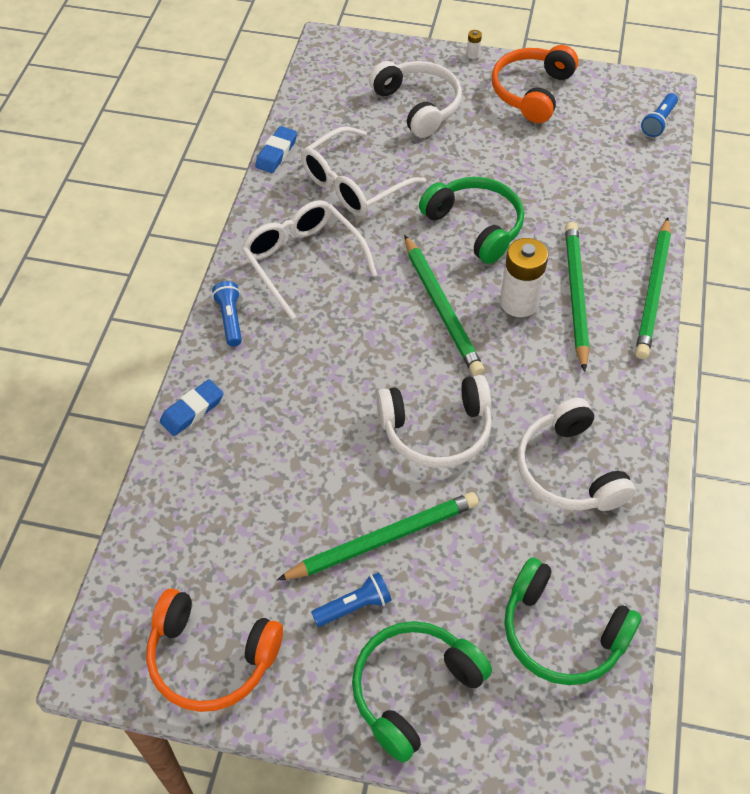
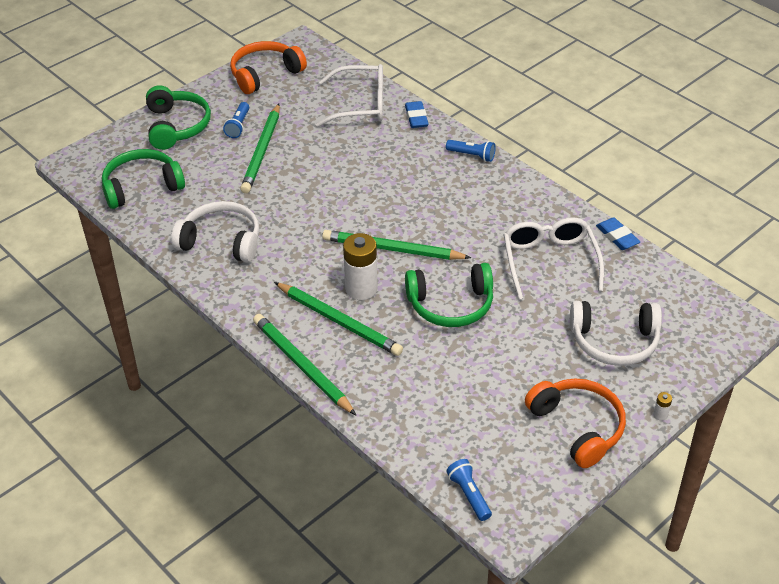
camera: 125 degrees right, 10 degrees down
(303, 261) = (494, 205): white glasses -> white glasses (361, 105)
(436, 431) = (305, 202): white headphones -> none

